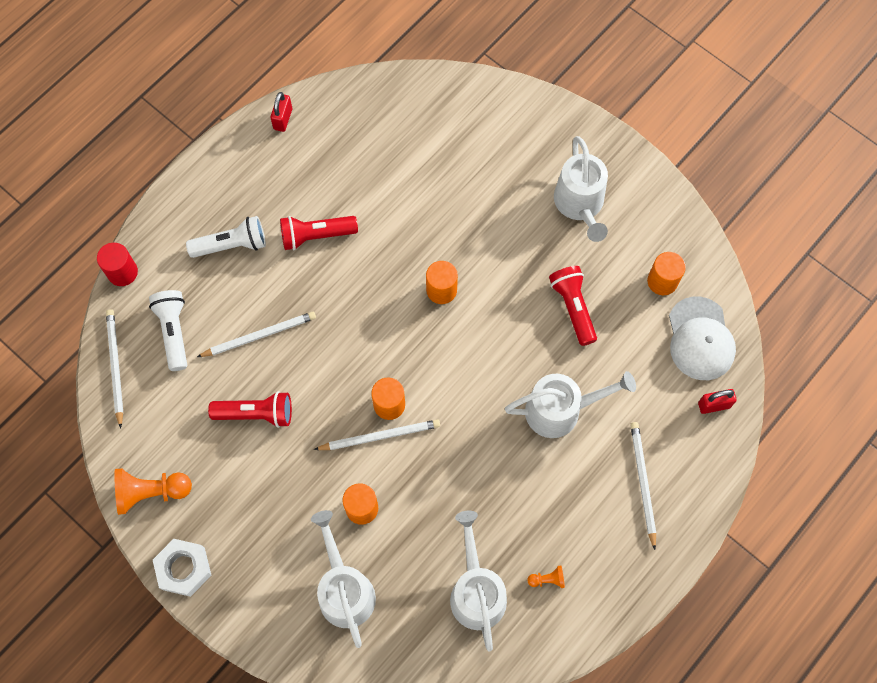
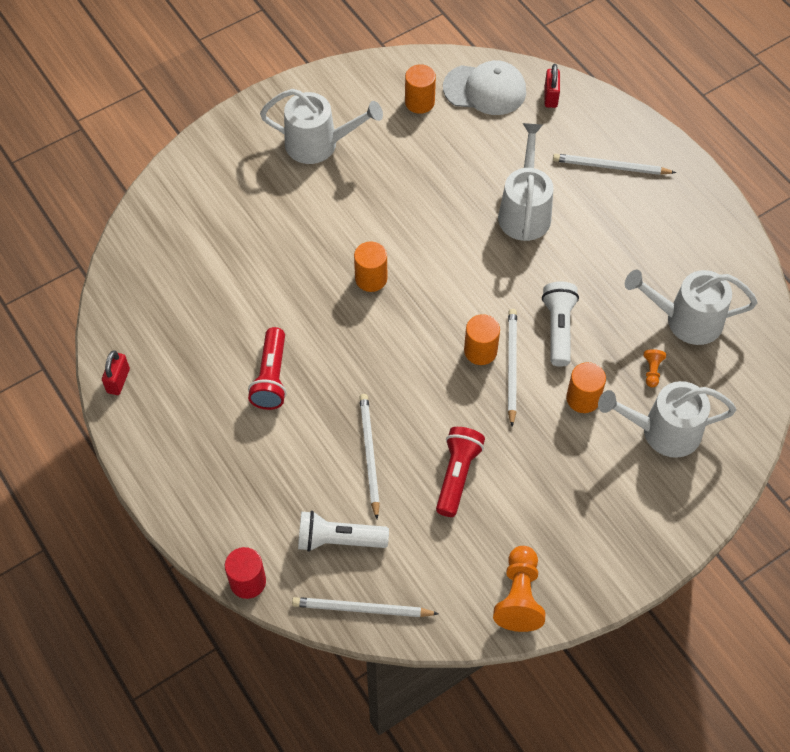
camera: 75 degrees left, 10 degrees down
(184, 569) = (611, 578): white nut -> none
(231, 245) = (253, 462): white flashlight -> white flashlight (558, 329)
(283, 119) = (118, 381): red padlock -> red padlock turned 75 degrees clockwise
(547, 579) = (685, 261): orange pawn -> orange pawn (652, 371)
(573, 308) = (424, 176): red flashlight -> none

